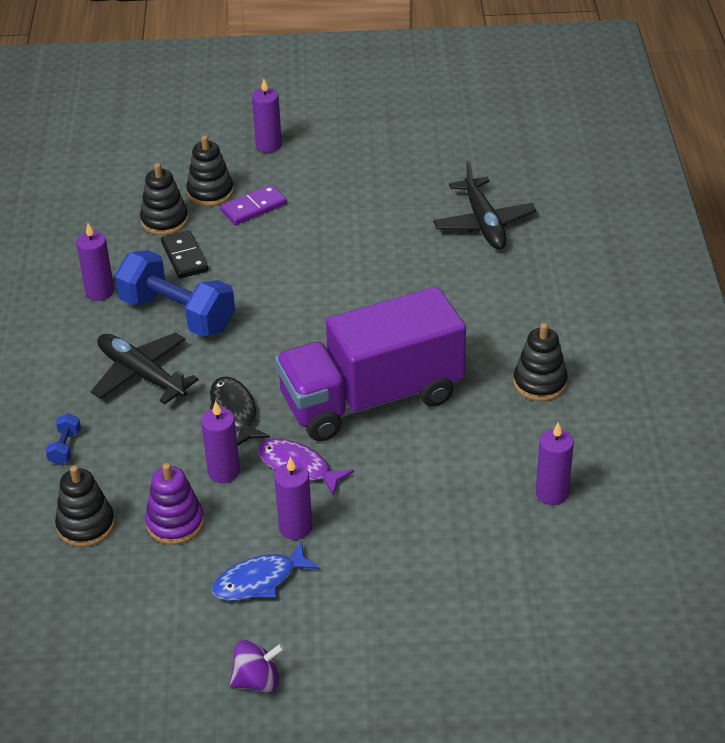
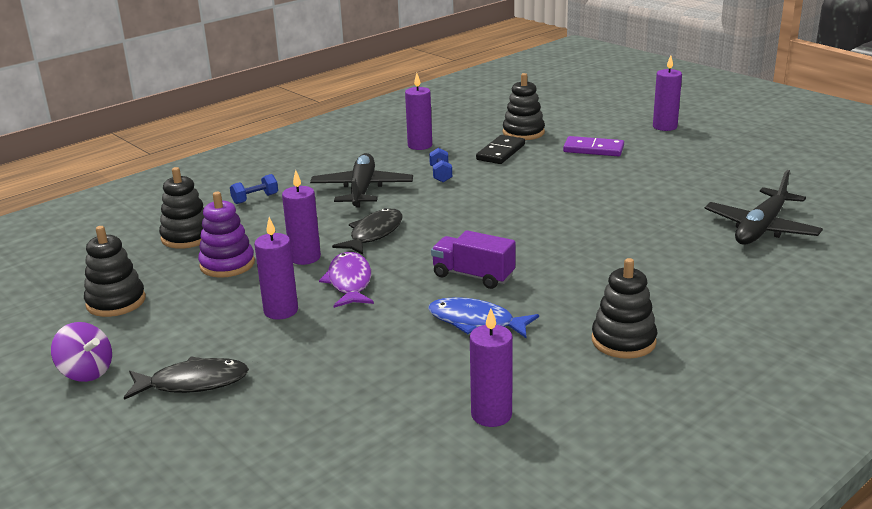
camera: 50 degrees right, 15 degrees down
(177, 314) = (440, 174): blue dumbbell -> blue dumbbell, size x0.41
(210, 192) = (579, 132): black stacking toy -> black stacking toy (116, 302)
(259, 580) = (203, 323): blue fish -> blue fish (476, 322)
(346, 624) = (193, 383): none -> black fish
(371, 398) = (473, 276): purple truck -> purple truck, size x0.43

